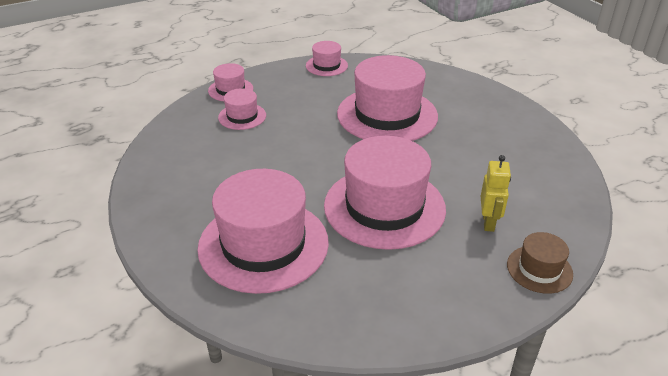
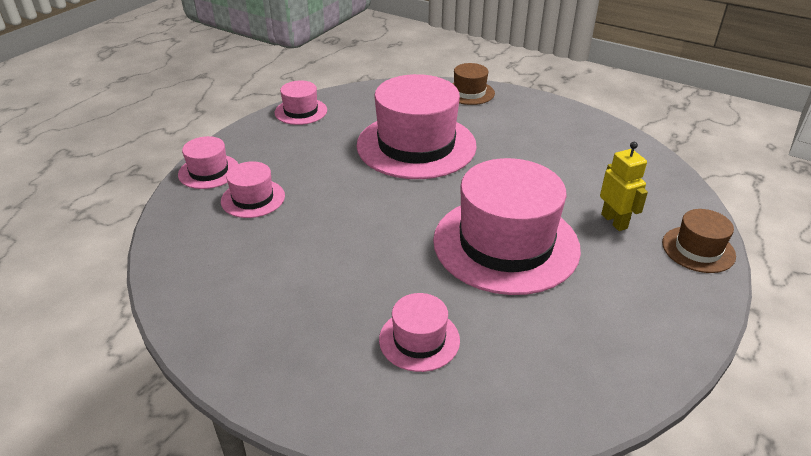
camera: 30 degrees left, 0 degrees up
(263, 244) = (419, 339): pink hat -> pink hat, size x0.47
(469, 87) = (469, 92): none -> brown hat

